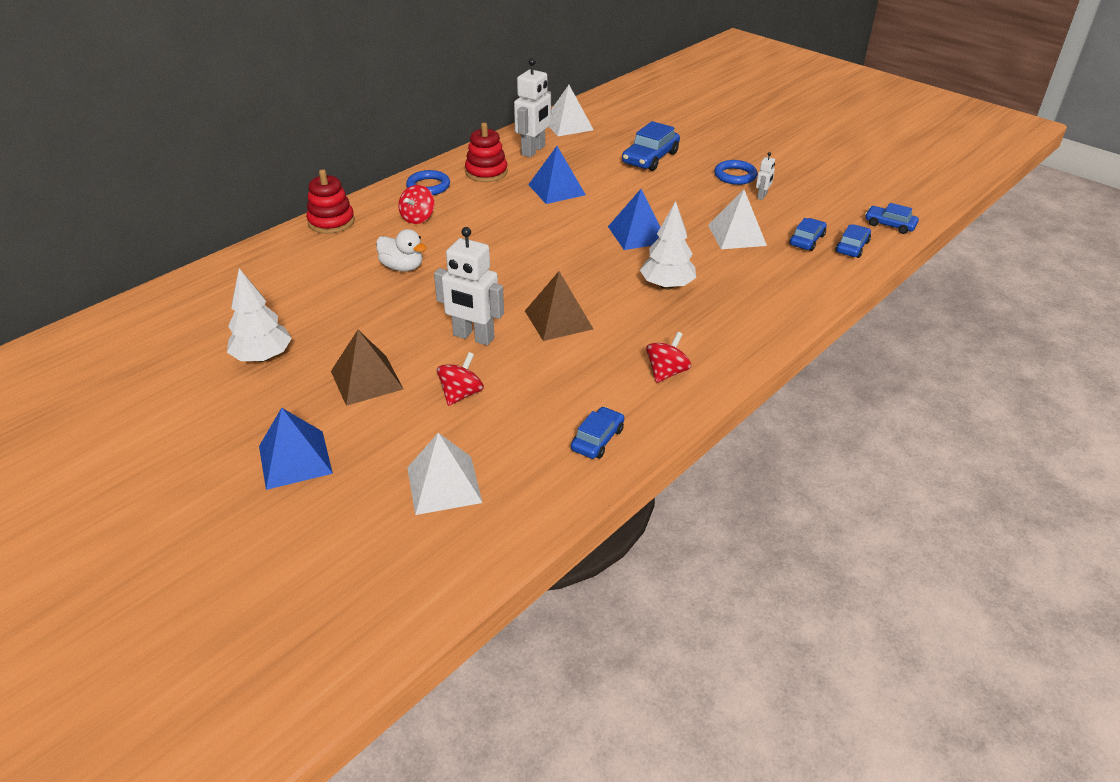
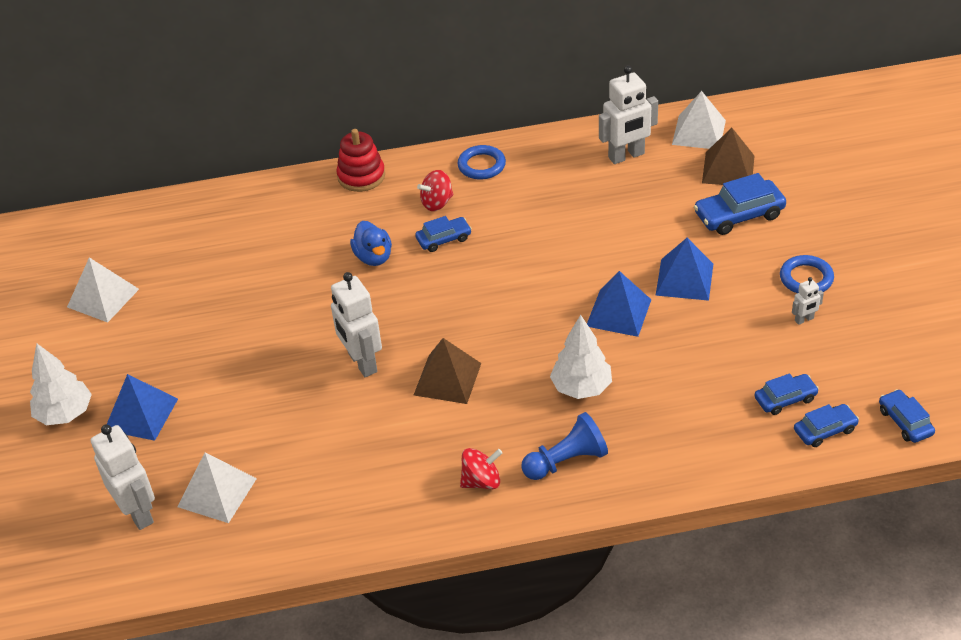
camera: 40 degrees right, 5 degrees up
(263, 357) = (194, 305): white tree -> white tree (65, 414)
(366, 380) = (246, 366): brown pyramid -> brown pyramid (728, 169)
(378, 539) = (138, 512): none -> white robot
(402, 267) = (373, 257): white duck -> blue duck
(461, 394) = (301, 416): red spinning top -> none
(486, 172) = (552, 168): red stacking toy -> none
(556, 189) = (598, 220): blue pyramid -> blue pyramid (684, 279)
(597, 439) = (361, 515): blue car -> blue car (444, 239)
(712, 333) = (566, 461): none -> blue pawn
(737, 235) = (718, 358): white pyramid -> white pyramid (103, 298)

